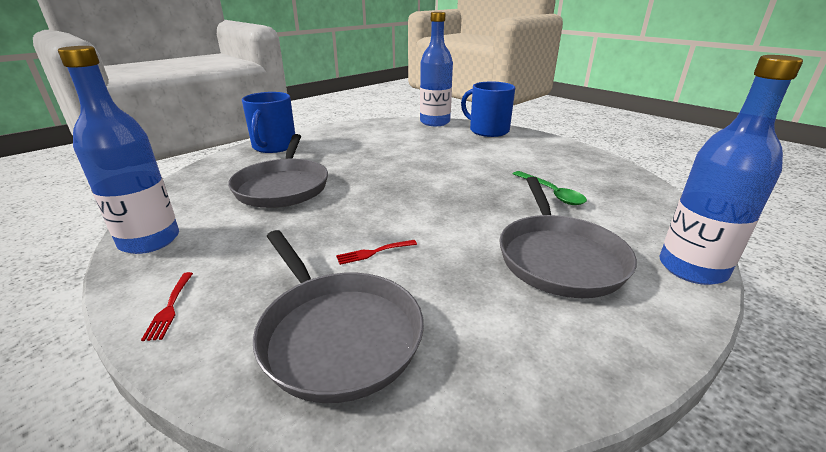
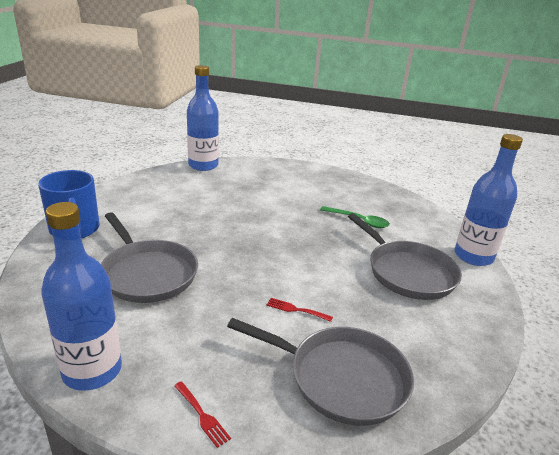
camera: 35 degrees left, 0 degrees up
(374, 252) = (296, 310): red fork -> red fork turned 75 degrees clockwise
(488, 130) = (258, 167): blue mug -> none

